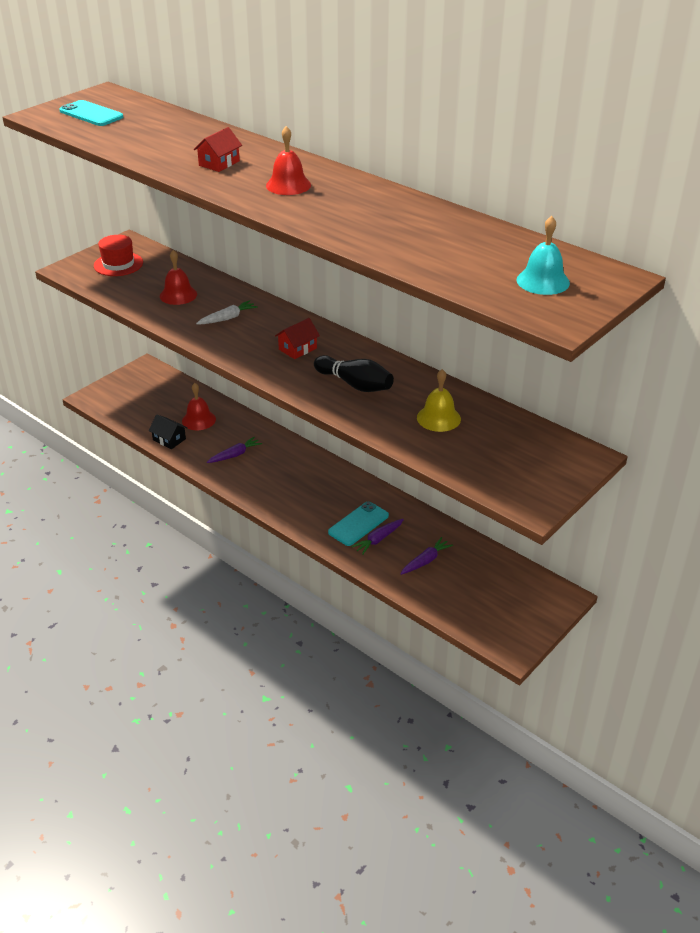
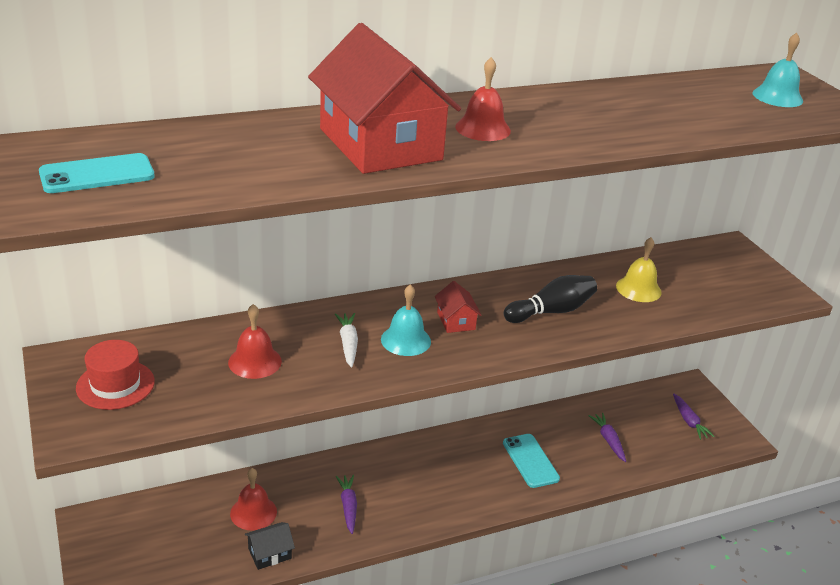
camera: 65 degrees left, 5 degrees down
(219, 163) = (380, 144): red house -> red house, size x2.46
(253, 337) = (405, 340): none -> turquoise bell
(378, 539) = (561, 457): purple carrot -> purple carrot (689, 421)

